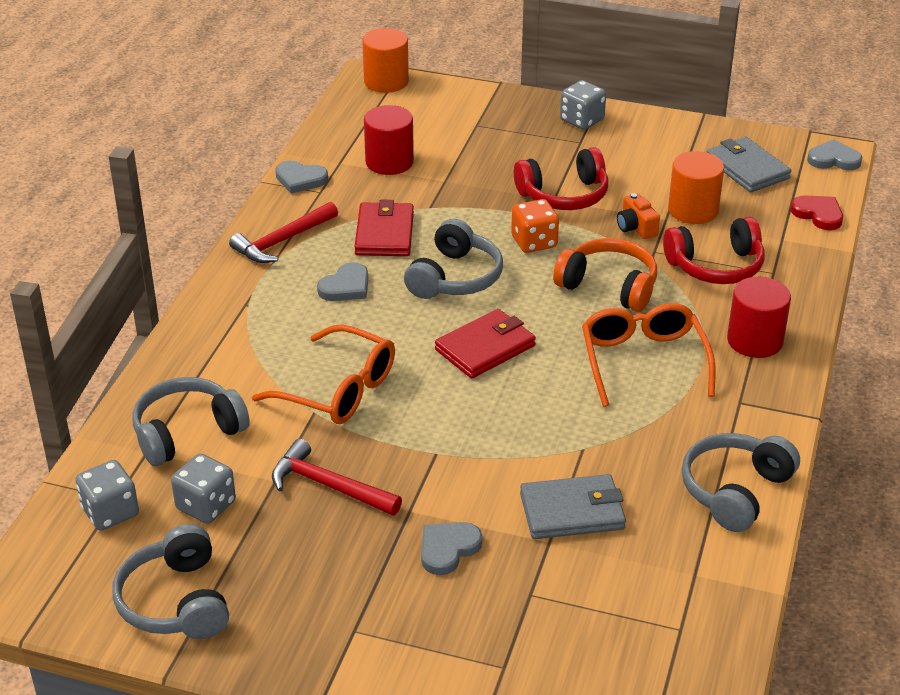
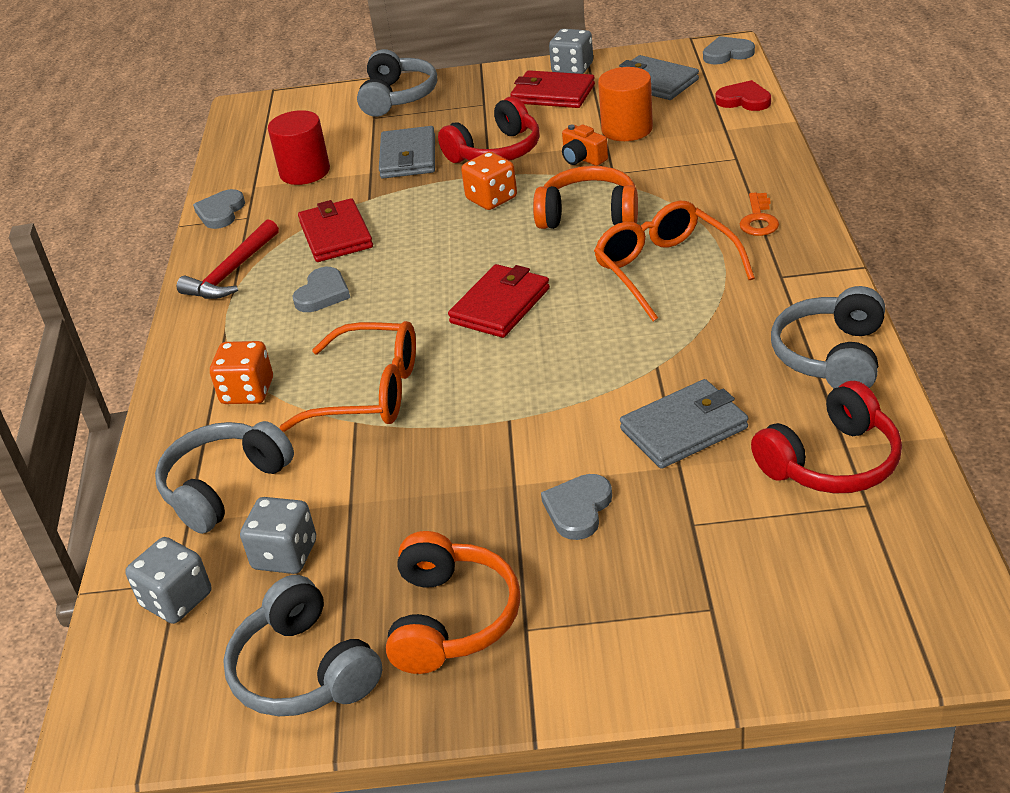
camera: 15 degrees left, 0 degrees up
(243, 356) = (247, 392): none -> orange dice
(300, 179) = (220, 212): grey heart -> grey heart turned 105 degrees clockwise
(303, 601) = (451, 618): none -> orange headphones
(329, 486) = (413, 489): red hammer -> none
(386, 81) = (262, 106): orange cylinder -> none
(455, 278) = (431, 252): grey headphones -> grey headphones (397, 97)
(485, 176) = (408, 157): none -> grey wallet
(582, 120) = (474, 86): grey dice -> grey dice (572, 69)
(647, 151) = (552, 94): none -> red wallet
(716, 266) = (679, 168): red headphones -> red headphones (831, 462)
(754, 341) = (758, 219): red cylinder -> orange key

